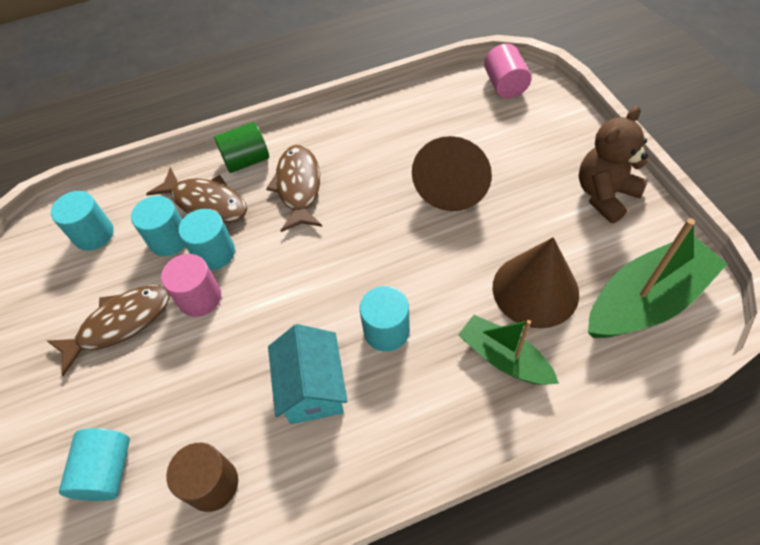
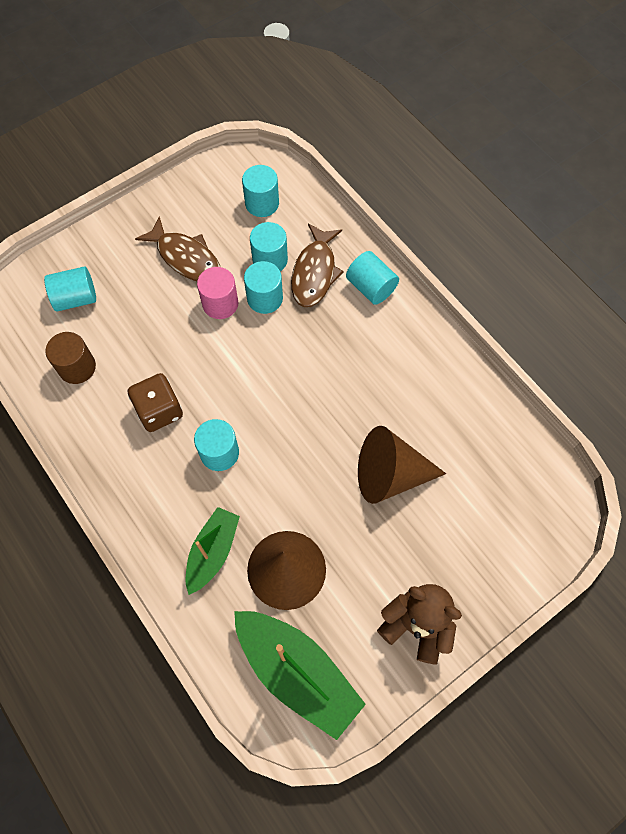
camera: 70 degrees right, 10 degrees up
(246, 160) = (371, 287): green cylinder -> turquoise cylinder
(298, 187) = (351, 340): brown fish -> none
(312, 388) = (159, 411): turquoise house -> brown dice
(505, 85) = (548, 503): pink cylinder -> none

